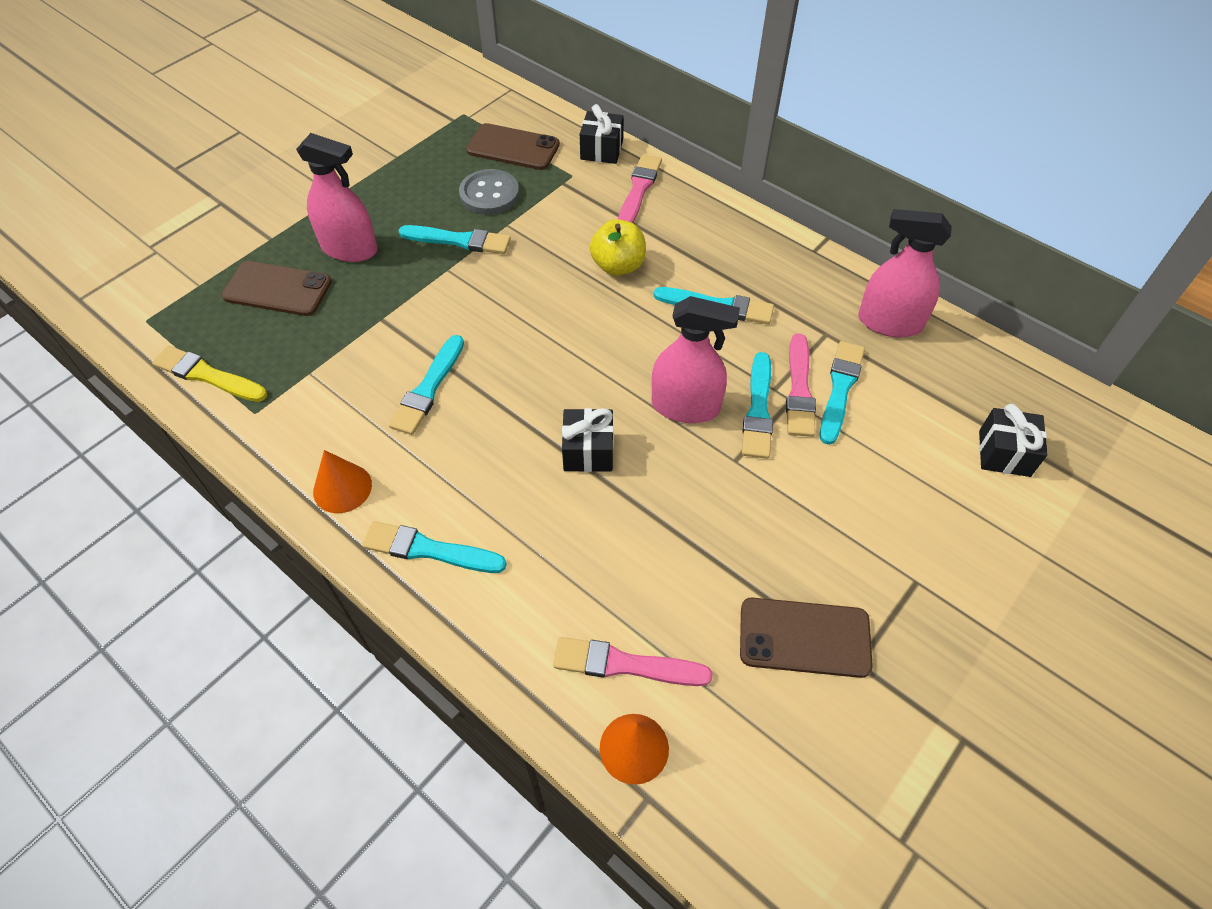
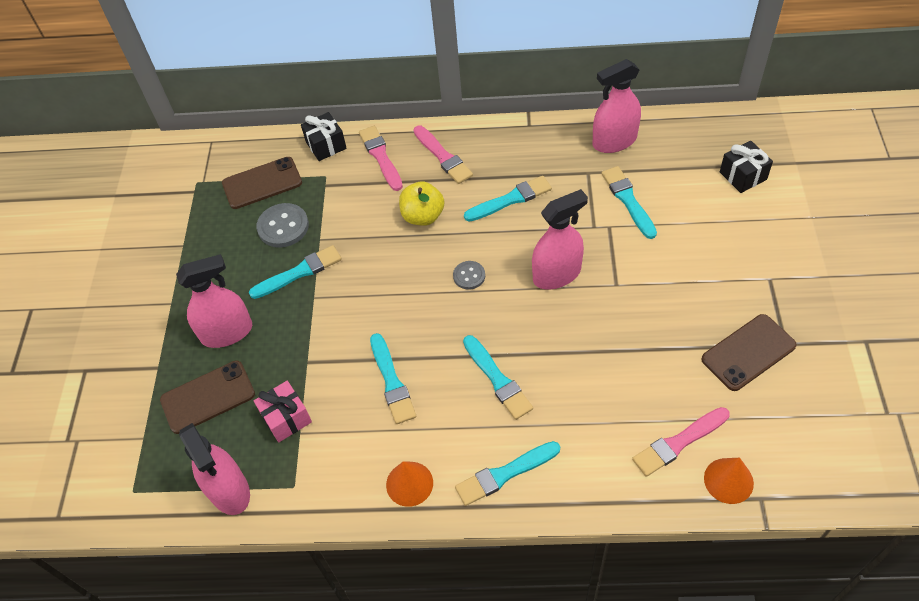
camera: 35 degrees left, 0 degrees up
(207, 375) = (229, 490): yellow brush -> pink spray bottle
(313, 352) = (286, 418): none -> pink gift
(588, 451) = (531, 343): black gift -> none
(600, 347) = (469, 276): none -> grey button
(758, 410) = (598, 246): turquoise brush -> turquoise brush (497, 379)
(799, 390) = (607, 217): pink brush -> pink brush (443, 156)

